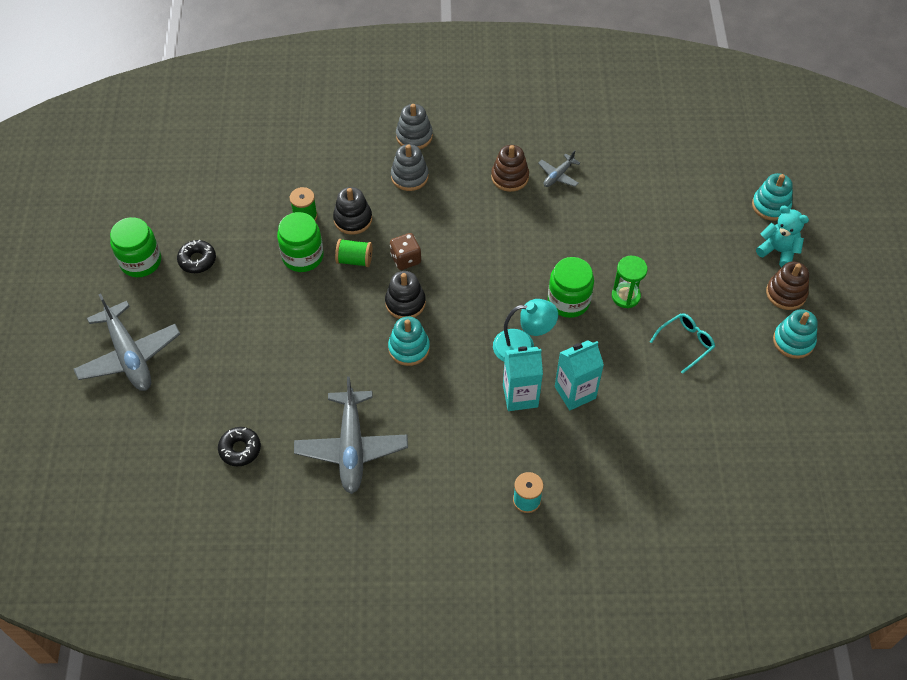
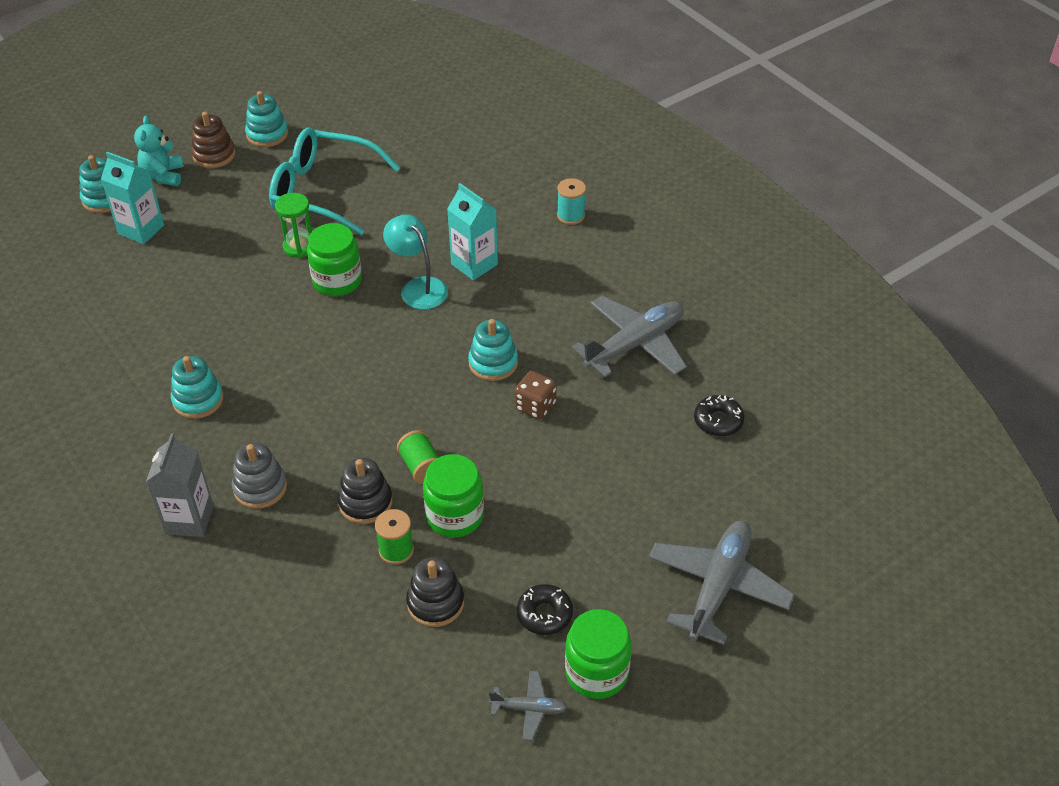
camera: 125 degrees left, 10 degrees down
(405, 303) = (441, 395): black stacking toy -> black stacking toy (435, 603)
(406, 259) = (384, 425): brown dice -> brown dice (535, 406)
(414, 136) = (189, 519): grey stacking toy -> grey carton
(510, 177) = (198, 400): brown stacking toy -> turquoise stacking toy
(558, 175) = (167, 362): grey plane -> grey plane (529, 708)
(575, 392) = (438, 233): turquoise carton -> turquoise carton (141, 229)
(686, 343) = (323, 191): turquoise glasses -> turquoise glasses, size x2.11

